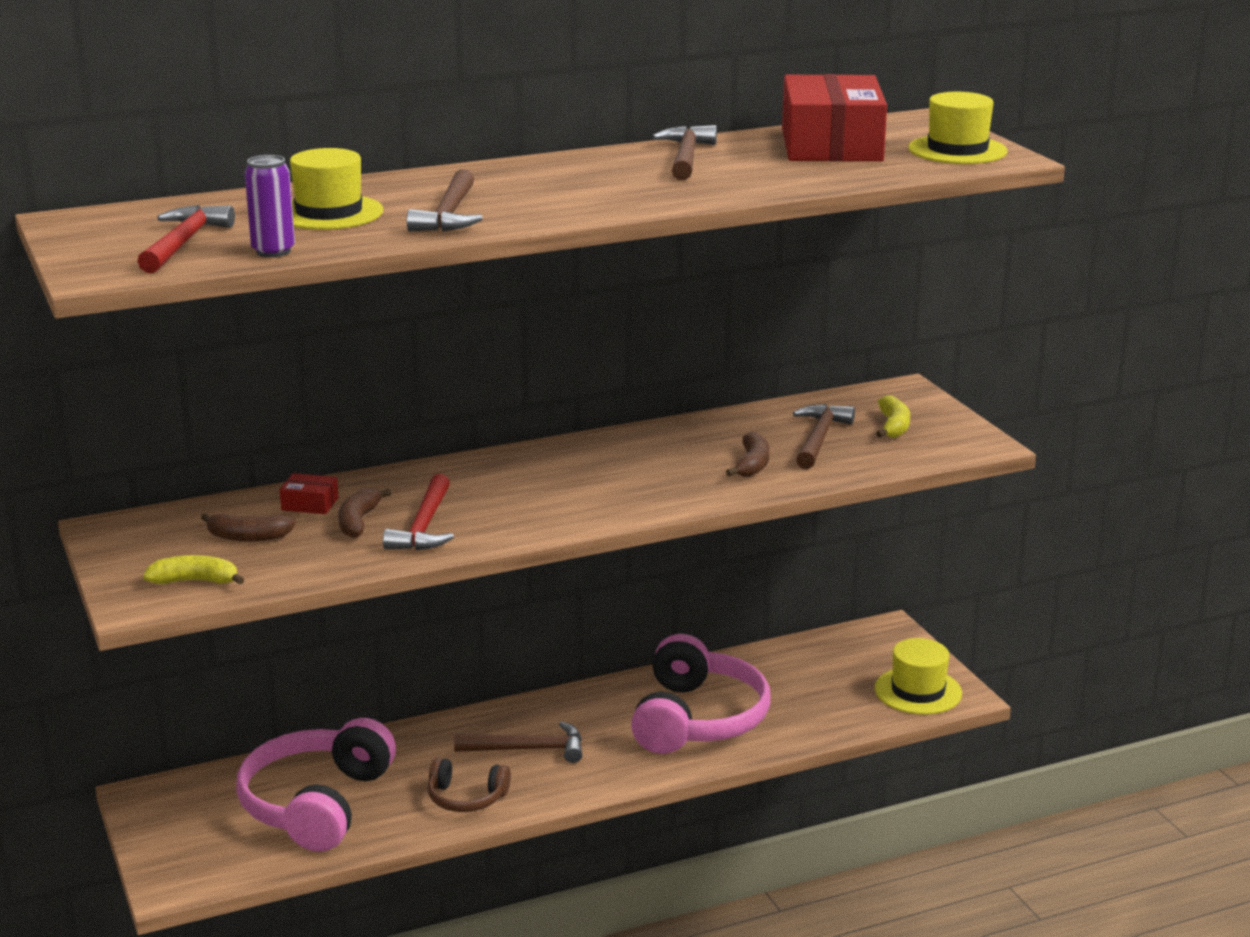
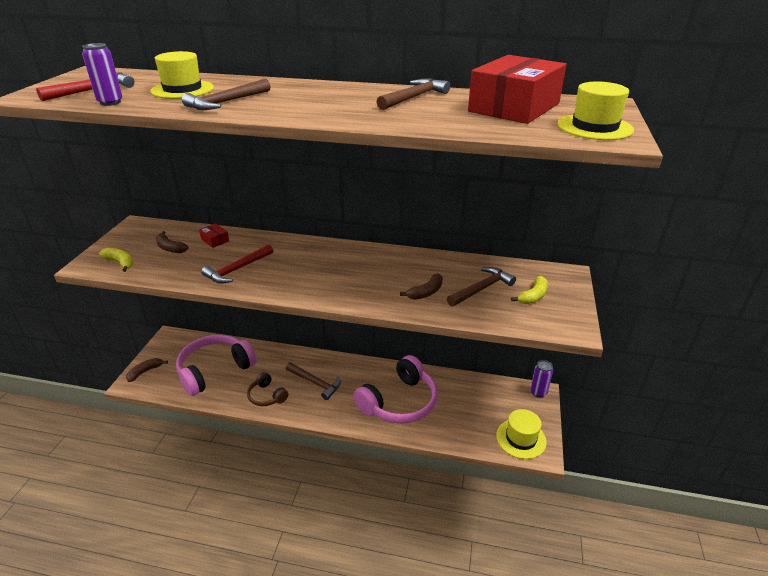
camera: 35 degrees right, 10 degrees up
(358, 521) = (218, 256): brown banana -> brown banana (145, 372)
(885, 629) = (538, 392): none -> purple can

